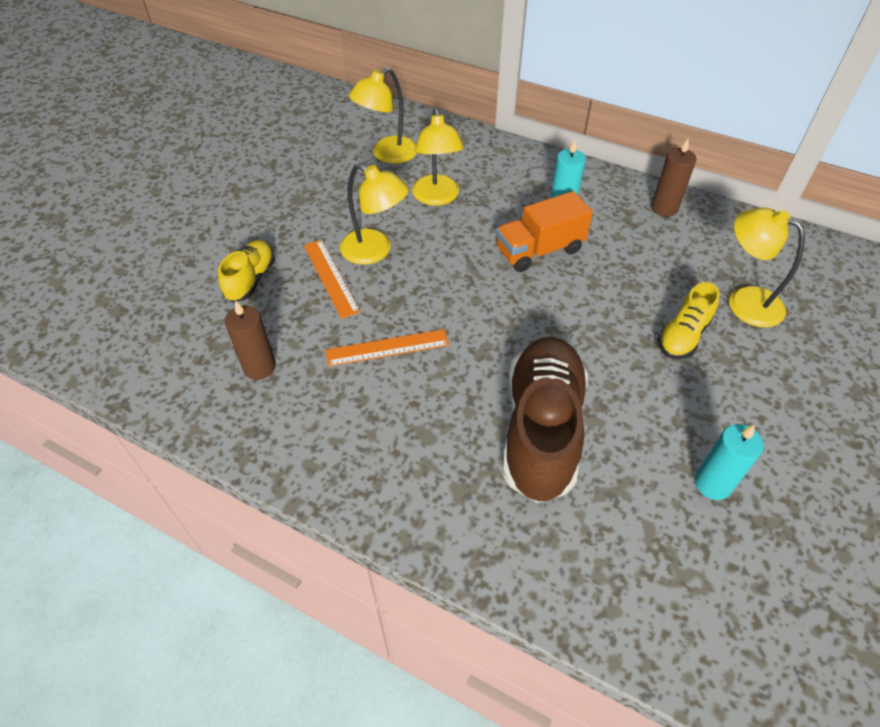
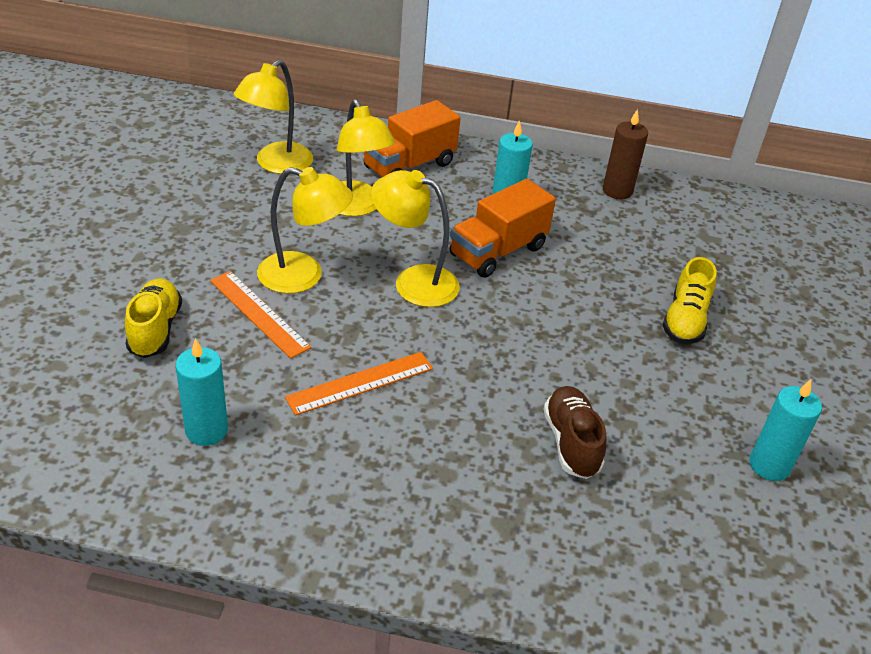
camera: 20 degrees left, 10 degrees down
(259, 367) = (206, 430): brown candle -> turquoise candle
(492, 166) = (409, 166): none -> orange truck
(541, 429) = (571, 442): brown shoe -> brown shoe, size x0.52
(744, 301) = (734, 276): yellow lamp -> yellow lamp (414, 282)

